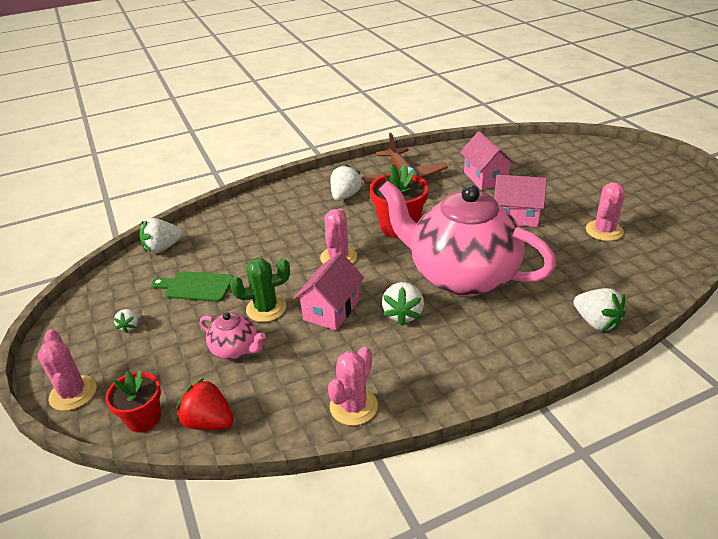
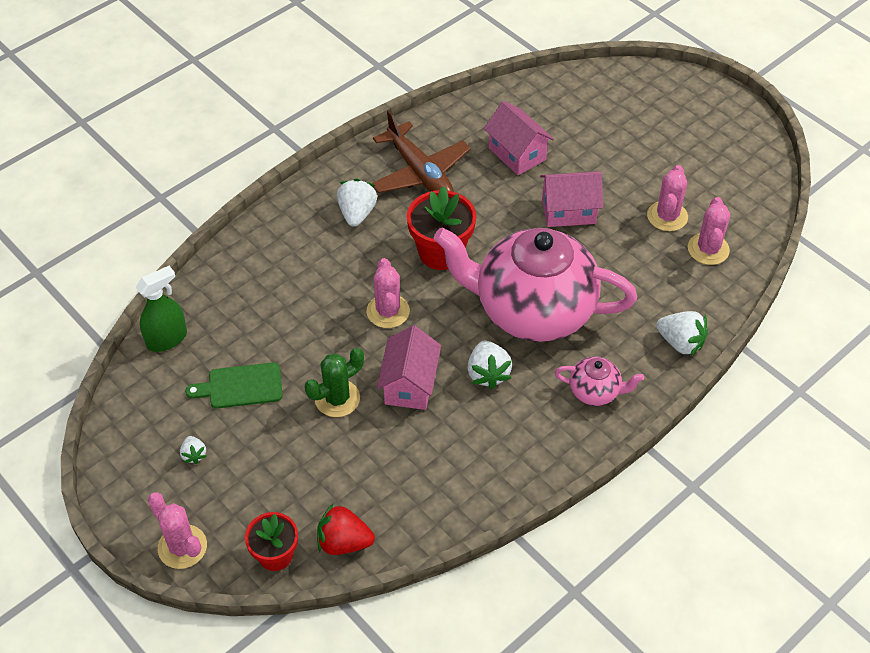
camera: 20 degrees left, 15 degrees up
(162, 248) = (167, 339): white strawberry -> green spray bottle
(236, 349) = (329, 456): pink teapot -> pink teapot (595, 391)
(353, 406) = (477, 492): pink cactus -> pink cactus (708, 249)

